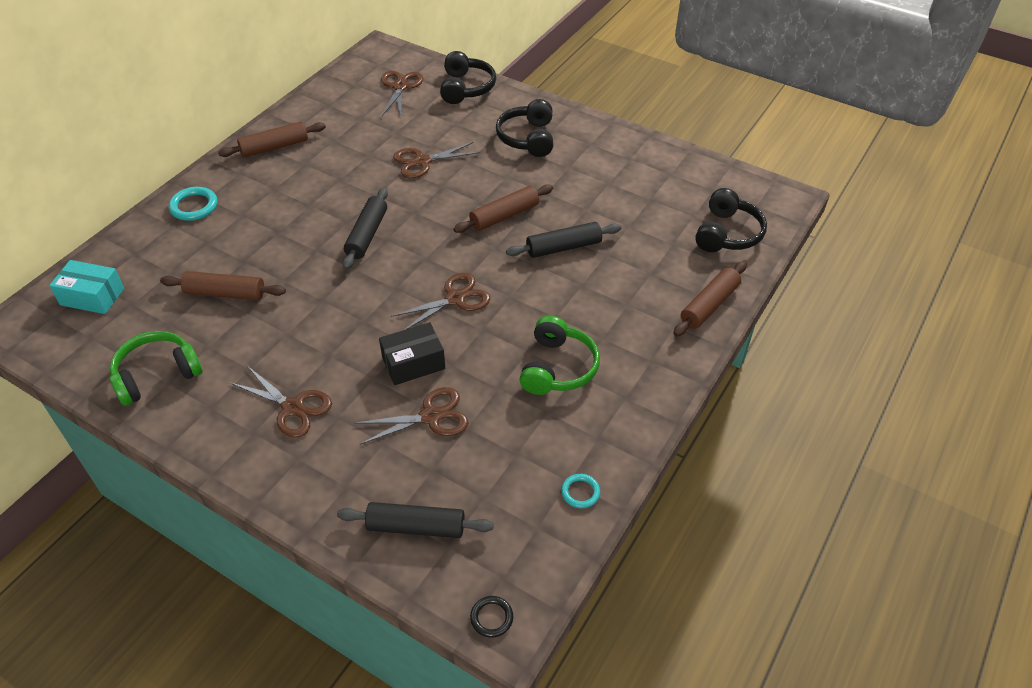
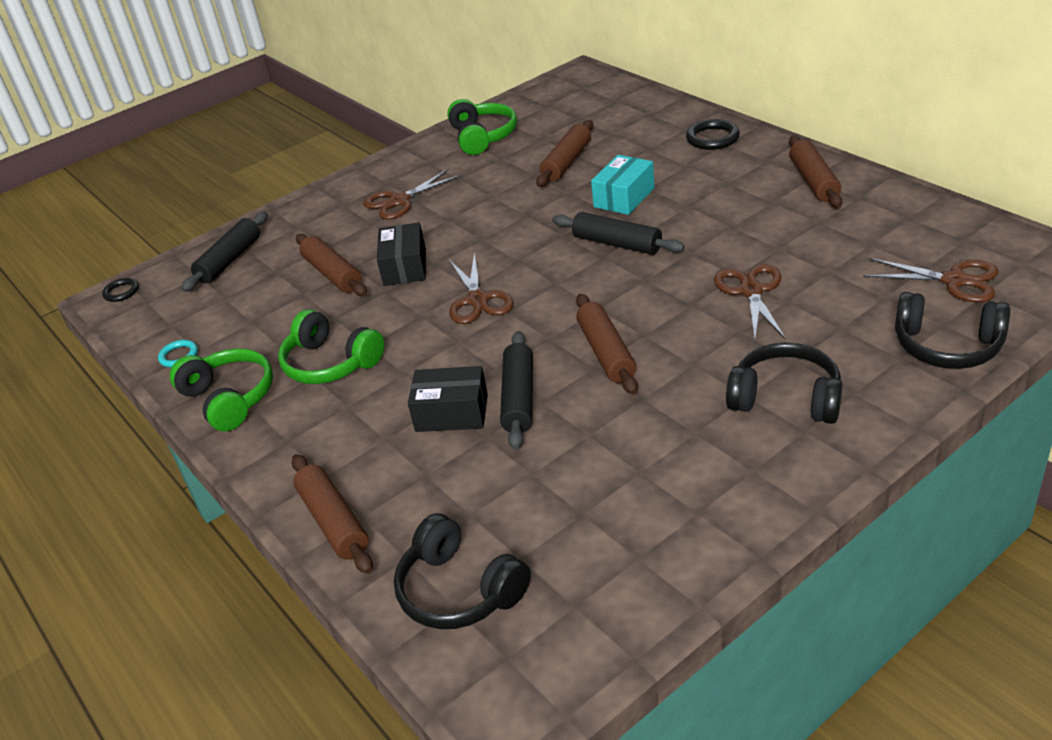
camera: 115 degrees right, 10 degrees down
(92, 296) = (598, 101): turquoise box -> turquoise box (624, 197)
(194, 206) = (712, 138): turquoise ring -> black ring
(431, 416) = (332, 274): brown scissors -> brown rolling pin
(589, 277) = (451, 413): none -> black box
(621, 421) = (229, 398): none -> green headphones

